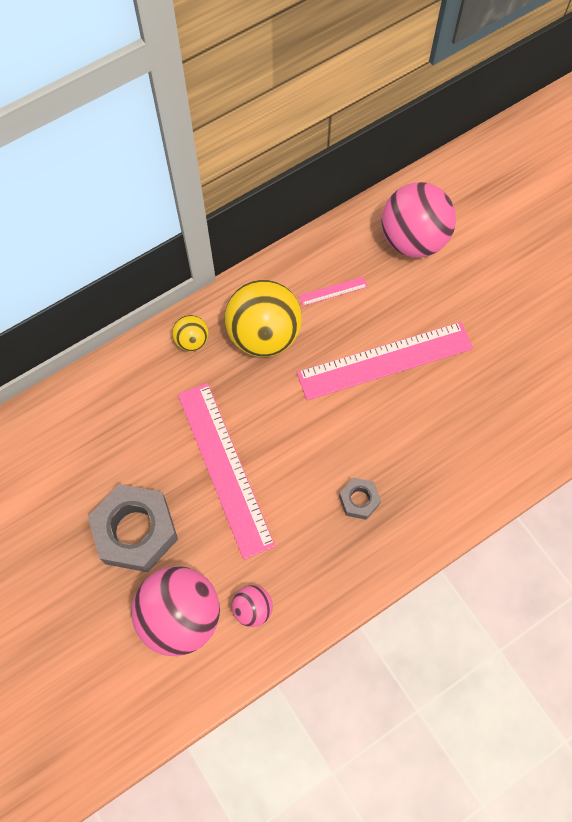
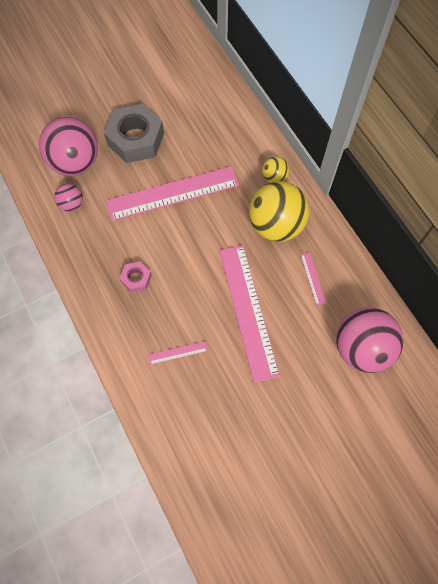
camera: 95 degrees right, 0 degrees up
(359, 500) = (136, 279): grey nut -> pink nut
(451, 437) = (177, 352): none -> pink ruler

